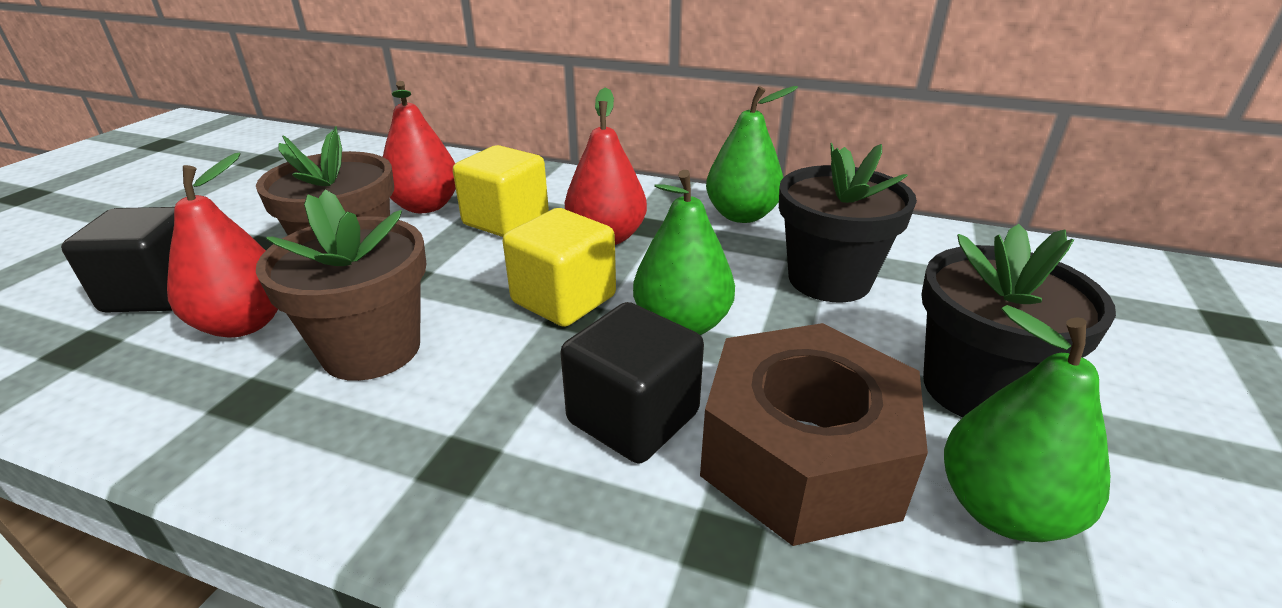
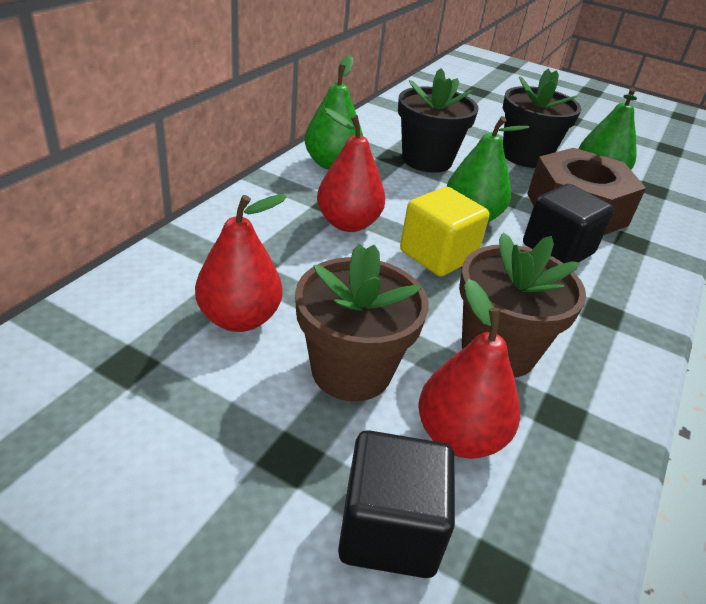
camera: 85 degrees left, 5 degrees up
(506, 220) = (297, 269): yellow cube -> none

